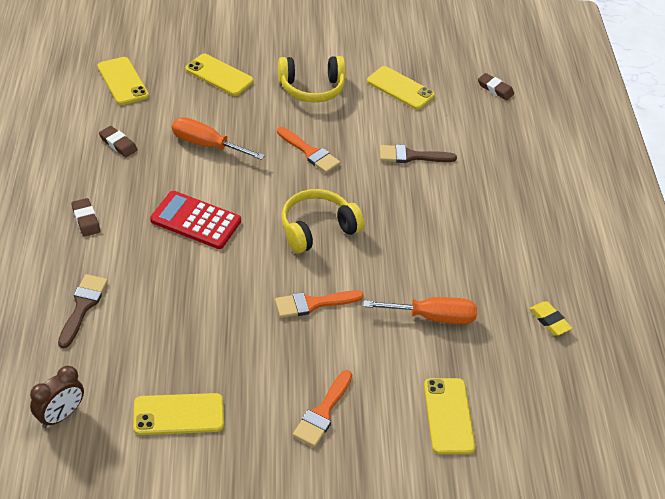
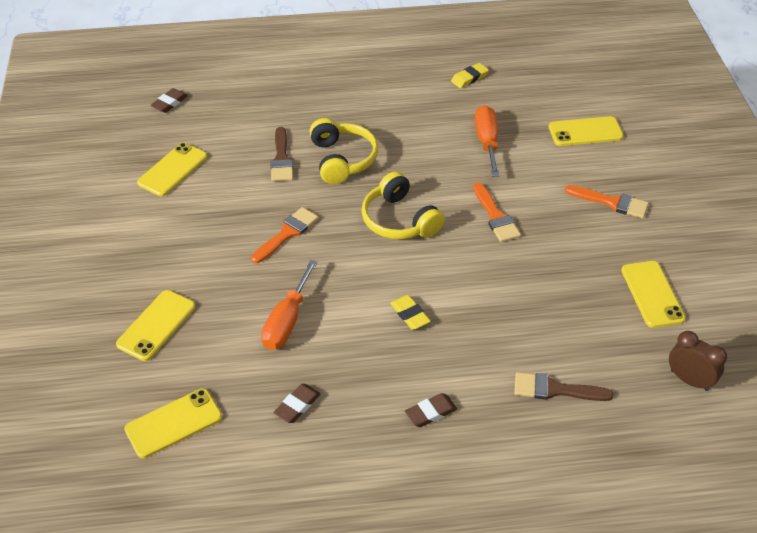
camera: 90 degrees left, 0 degrees up
(195, 221) = (410, 314): red calculator -> yellow eraser
(311, 88) = (177, 240): yellow headphones -> yellow headphones (342, 159)

